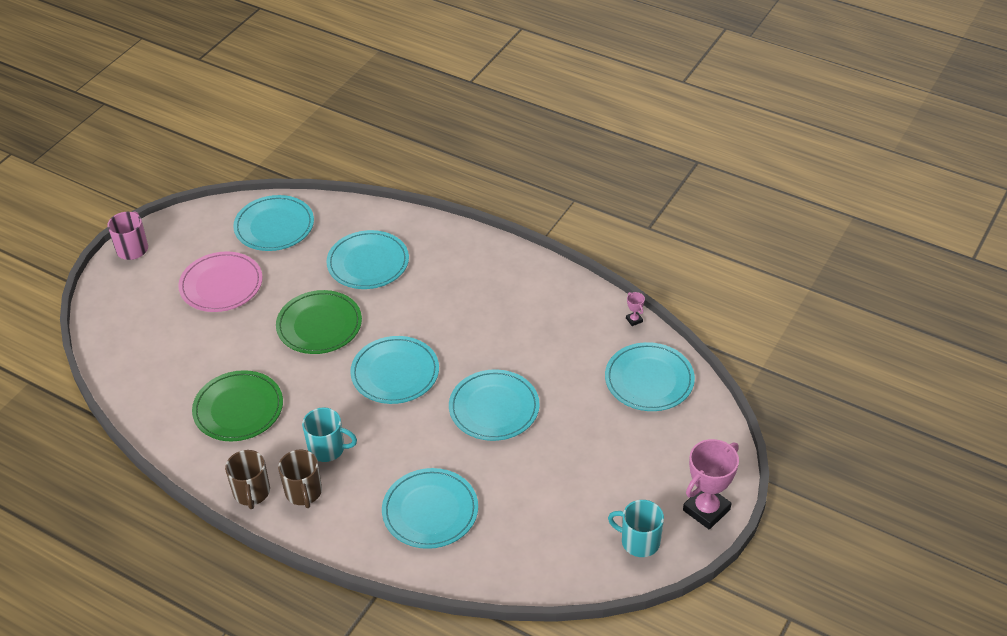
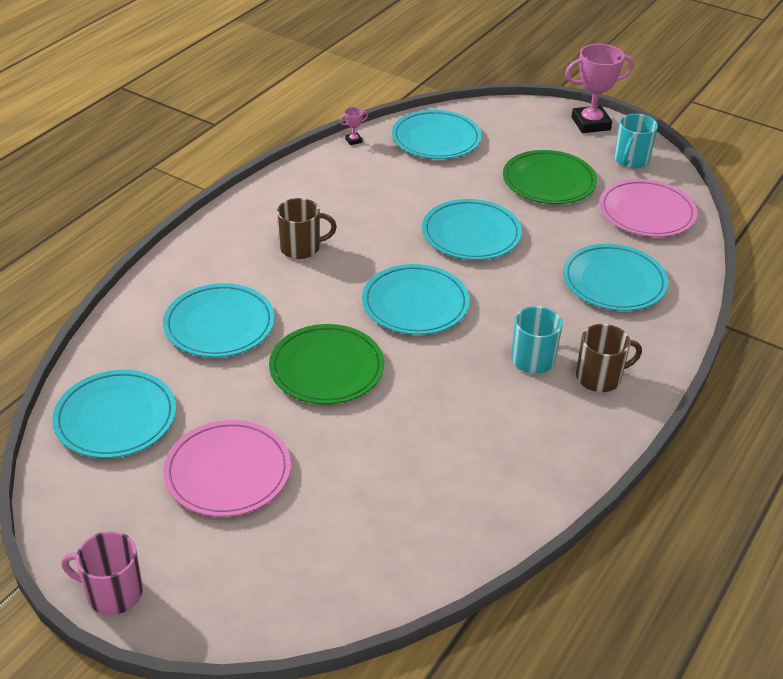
camera: 90 degrees left, 5 degrees down
(238, 409) = (470, 442): green plate -> green plate (549, 181)
(251, 492) = (605, 423): brown mug -> brown mug (301, 248)
(543, 547) = (646, 212): none -> pink plate
(706, 510) = (590, 124): pink trophy -> pink trophy turned 60 degrees counterclockwise

